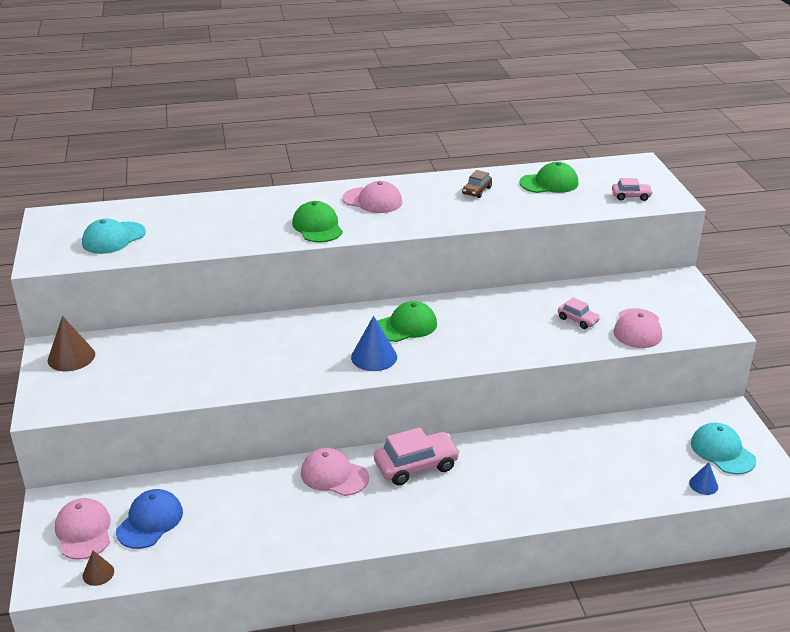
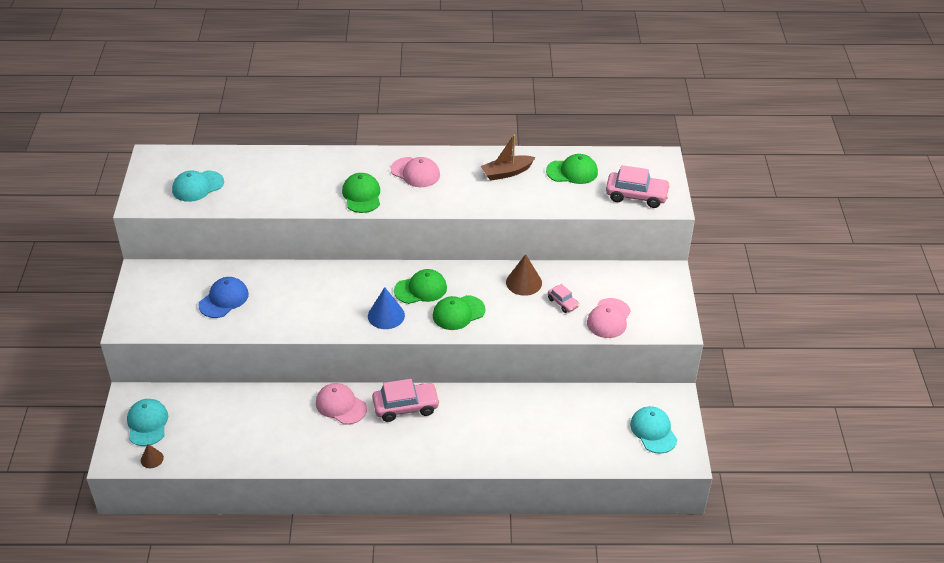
camera: 10 degrees right, 10 degrees up
(71, 357) = (155, 282): brown cone -> brown cone (524, 282)
(84, 531) = (147, 424): pink cap -> turquoise cap
(150, 521) = (196, 423): blue cap -> blue cap (224, 299)
(460, 344) = (458, 313): none -> green cap
(477, 191) = (506, 173): brown car -> brown boat
(631, 196) = (636, 196): pink car -> pink car, size x1.85
(703, 484) = (625, 458): blue cone -> none

